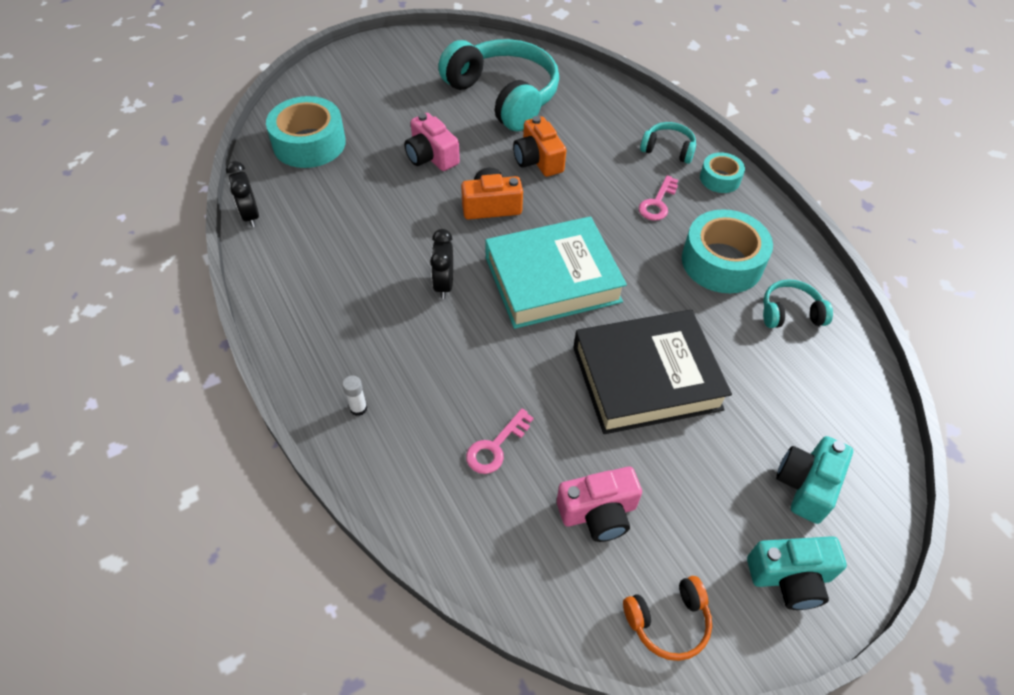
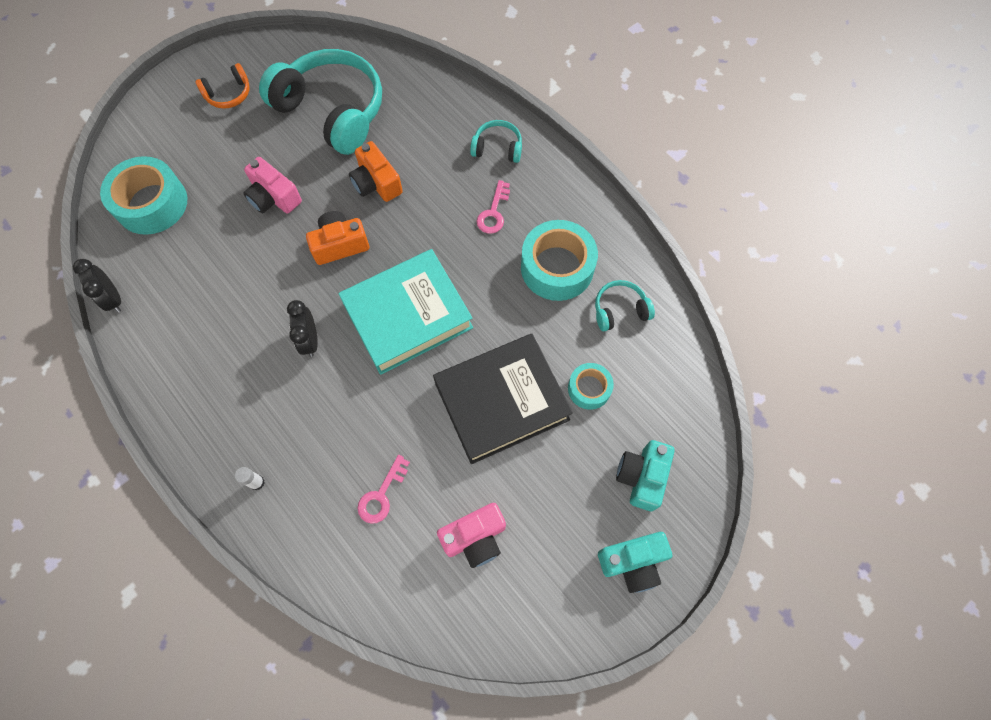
camera: 10 degrees left, 15 degrees up
(668, 621) = (540, 620): orange headphones -> orange headphones (229, 94)
(720, 179) = (548, 174): turquoise tape -> turquoise tape (589, 389)

